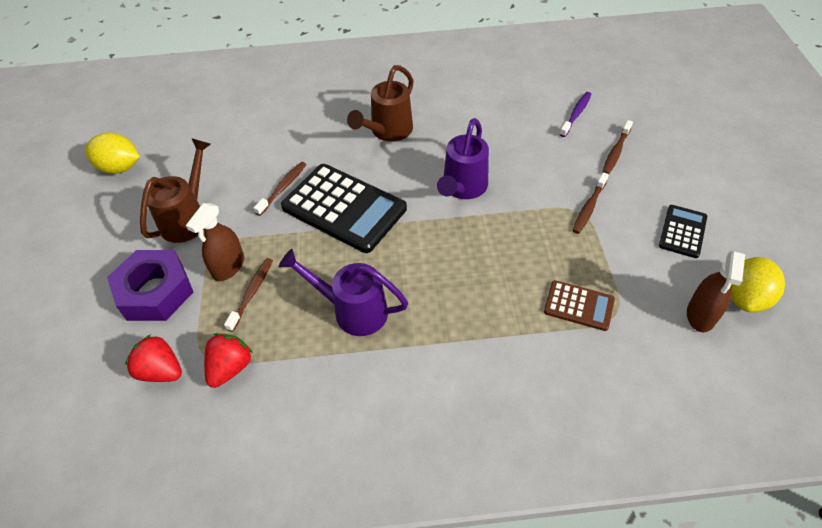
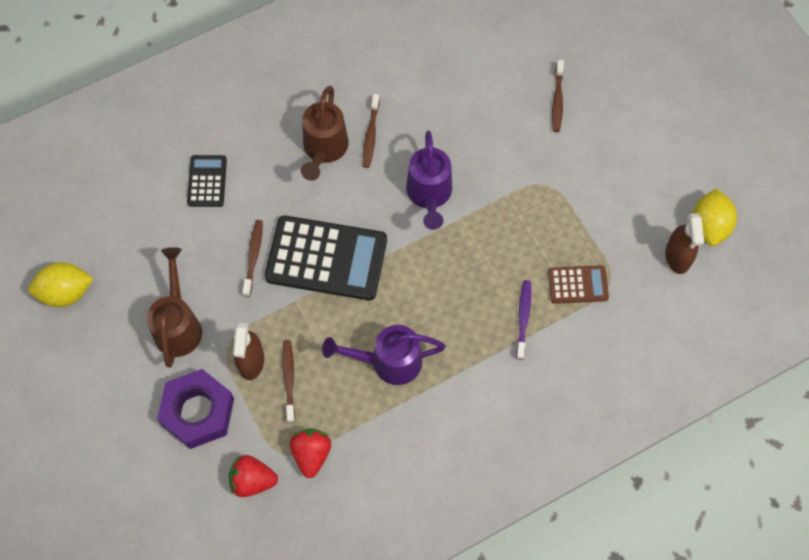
camera: 25 degrees left, 15 degrees up
(576, 114) = (504, 63): purple toothbrush -> purple toothbrush (523, 318)
(589, 207) = (553, 176): brown toothbrush -> brown toothbrush (370, 135)
(683, 231) = (642, 175): black calculator -> black calculator (207, 181)

